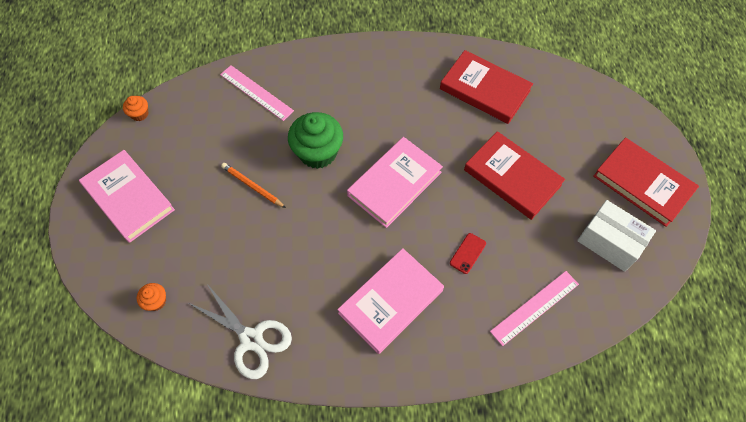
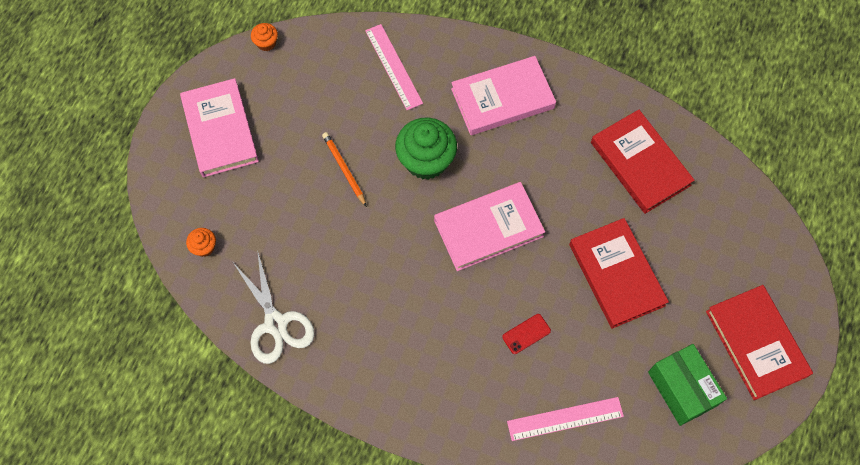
camera: 25 degrees right, 5 degrees up
(390, 301) = (424, 347): pink book -> pink book (502, 98)
(609, 242) = (681, 389): white box -> green box

